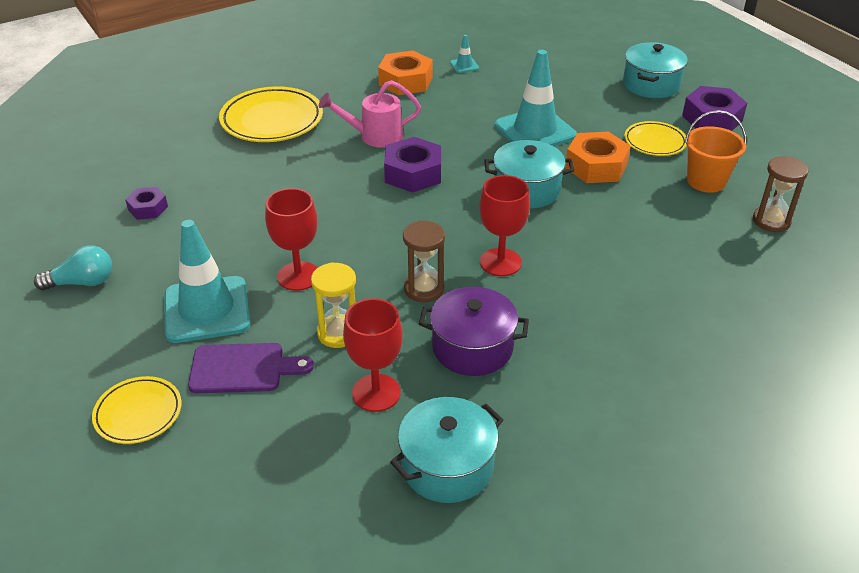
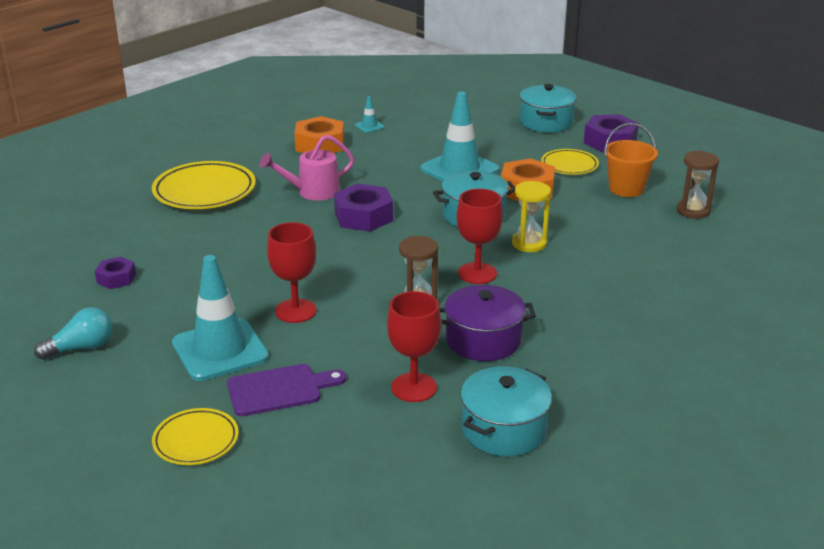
camera: 15 degrees left, 10 degrees down
(338, 333) = (356, 348): yellow hourglass -> yellow hourglass (529, 244)

